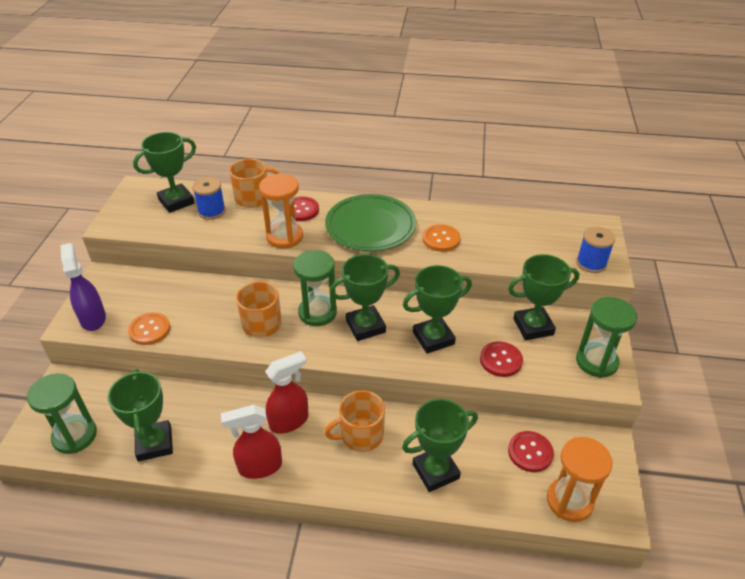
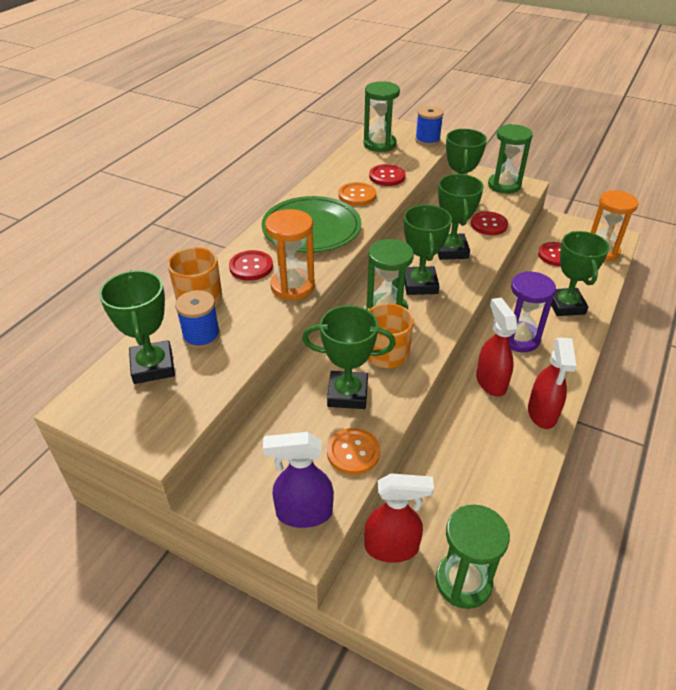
camera: 70 degrees left, 0 degrees up
(100, 389) = (392, 547): none -> red spray bottle
(155, 443) = (494, 497): green trophy -> green trophy (347, 394)
(360, 435) = (519, 339): orange mug -> purple hourglass
(489, 250) = (387, 176): none -> red button
(552, 232) = (379, 144): none -> green hourglass

